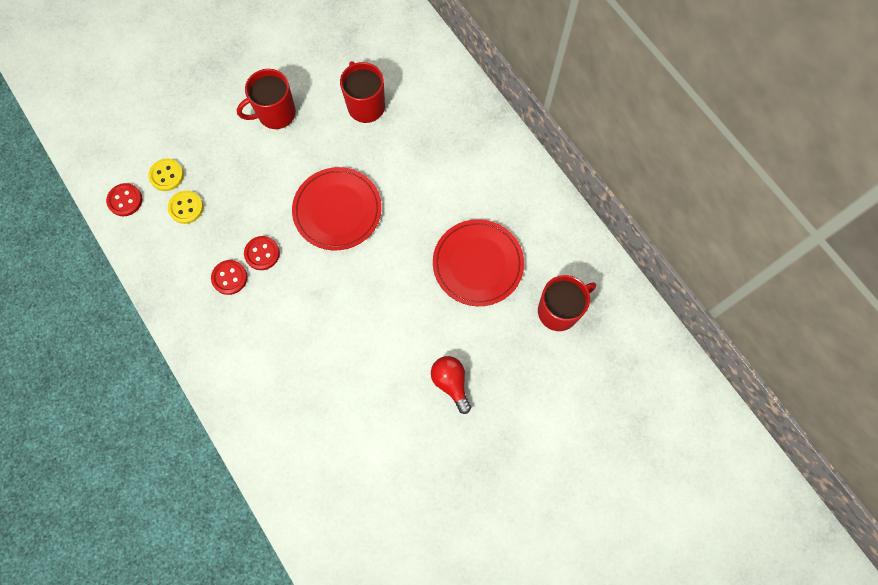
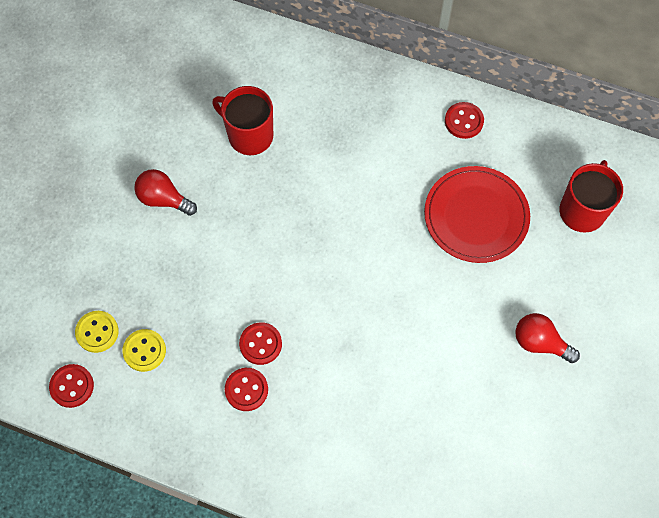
camera: 35 degrees left, 5 degrees down
(275, 114) = (164, 199): red mug -> red light bulb
(337, 210) = (302, 253): red plate -> none
(524, 190) = (464, 121): none -> red button

